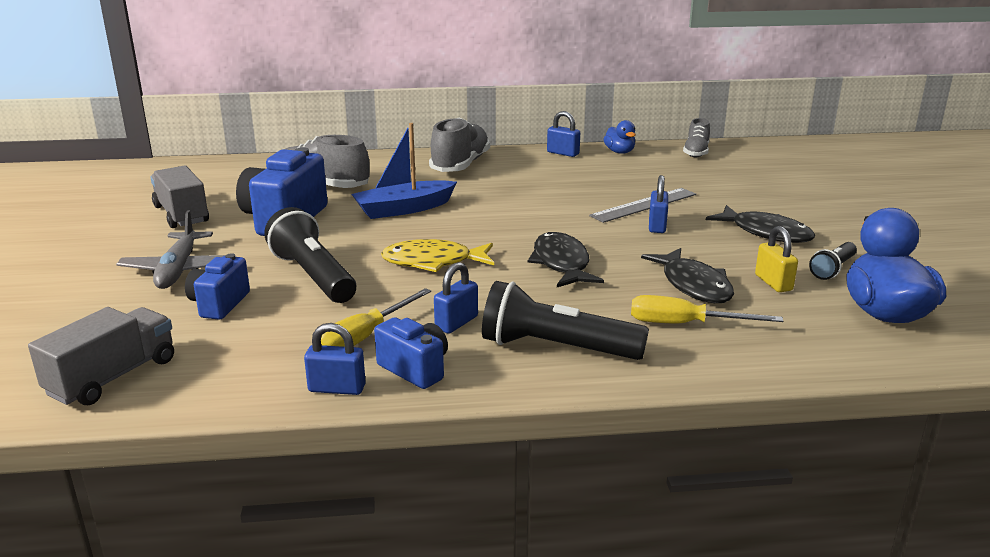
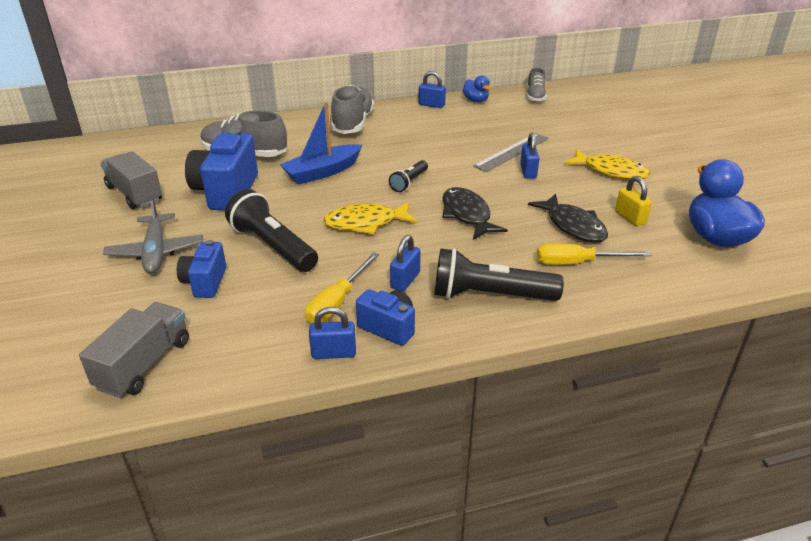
camera: 10 degrees left, 10 degrees up
(766, 233) = (611, 171): black fish -> yellow fish
(832, 269) = (669, 201): black flashlight -> black flashlight (409, 182)

